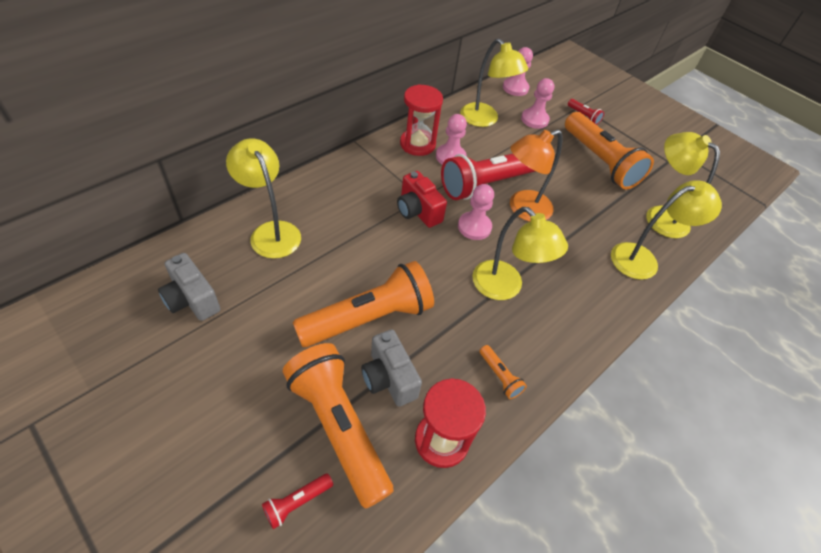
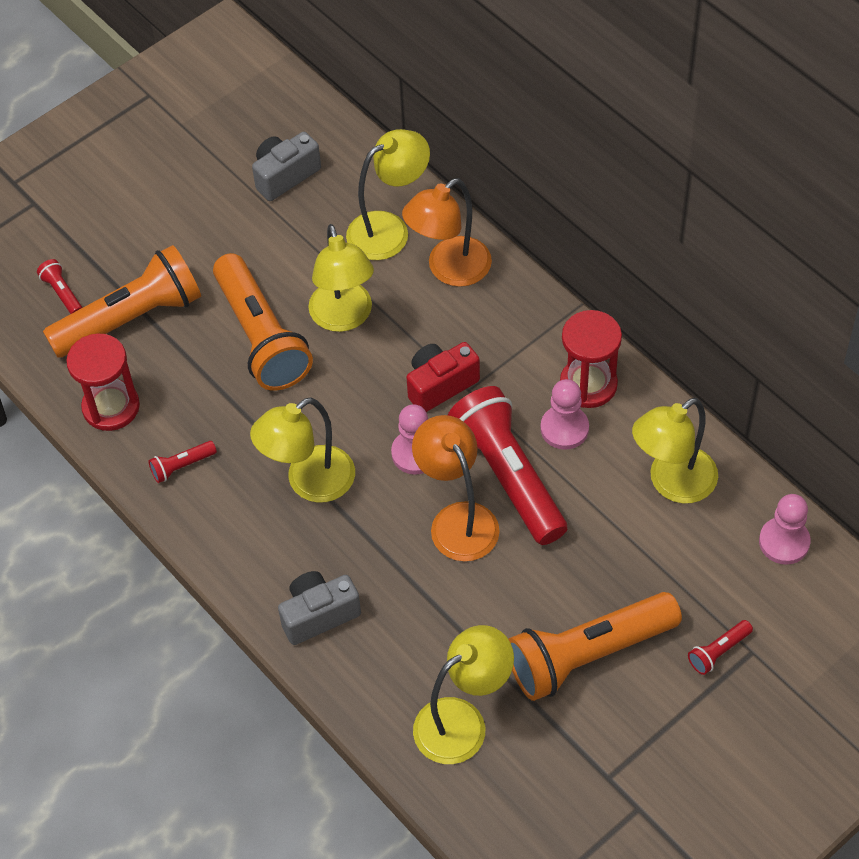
camera: 100 degrees right, 5 degrees up
(317, 200) = (449, 270): none -> orange lamp
(389, 378) = (183, 359): grey camera -> grey camera (318, 615)
(499, 376) = (182, 466): orange flashlight -> red flashlight
(534, 119) = (689, 564): pink pawn -> none
(642, 259) = (368, 672): yellow lamp -> yellow lamp (344, 318)

